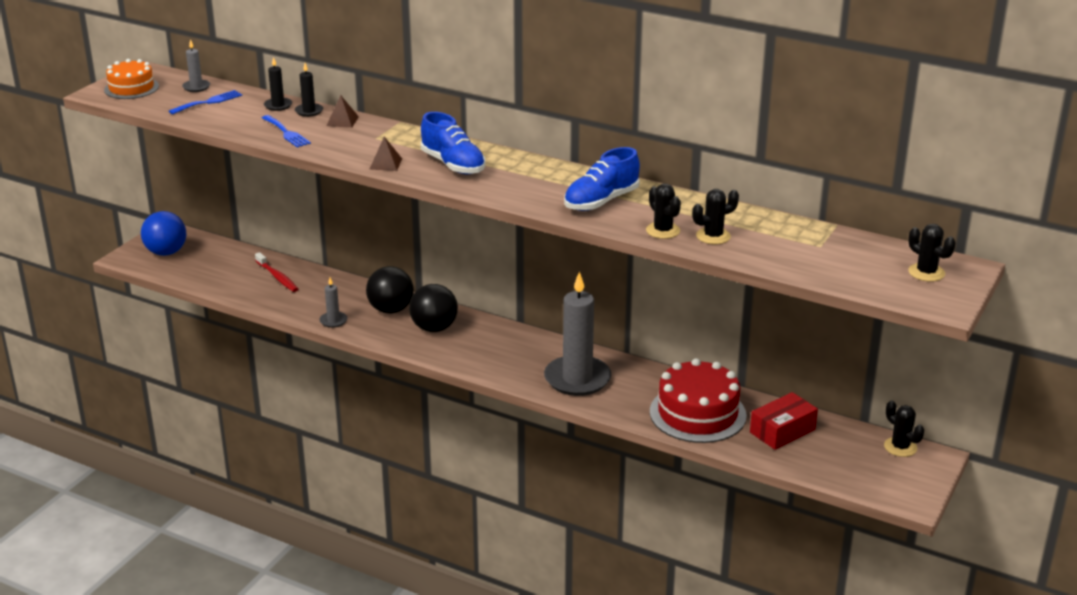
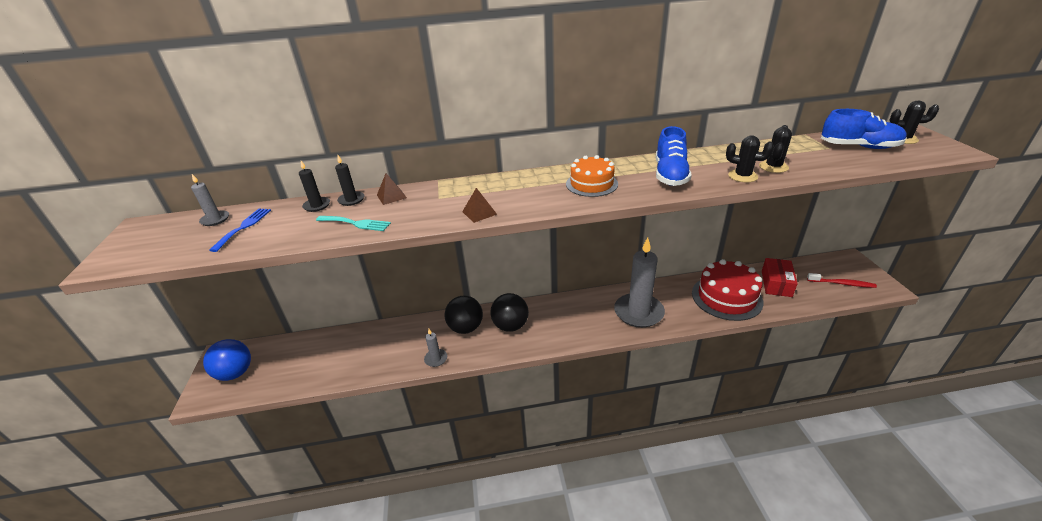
camera: 35 degrees left, 5 degrees up
(131, 88) = (141, 245): orange cake -> orange cake (591, 184)
(277, 277) = (354, 346): red toothbrush -> red toothbrush (842, 283)
(286, 133) = (356, 223): blue fork -> turquoise fork
(453, 165) = (530, 192): blue shoe -> blue shoe (859, 147)
(900, 447) = (831, 262): black cactus -> none

